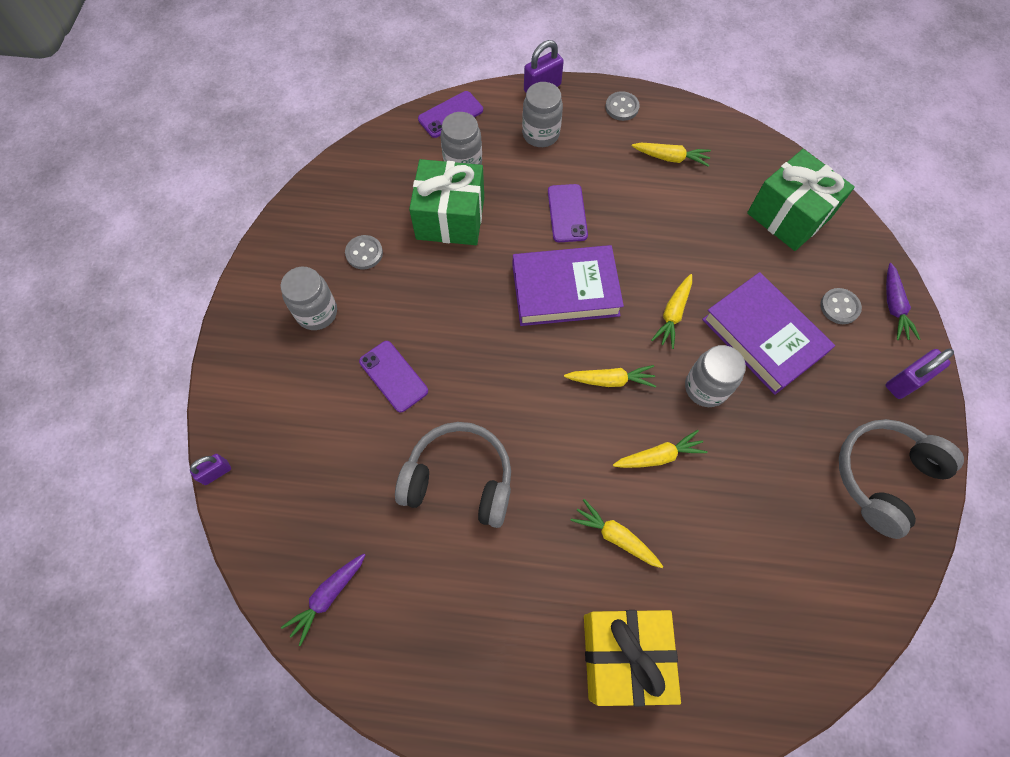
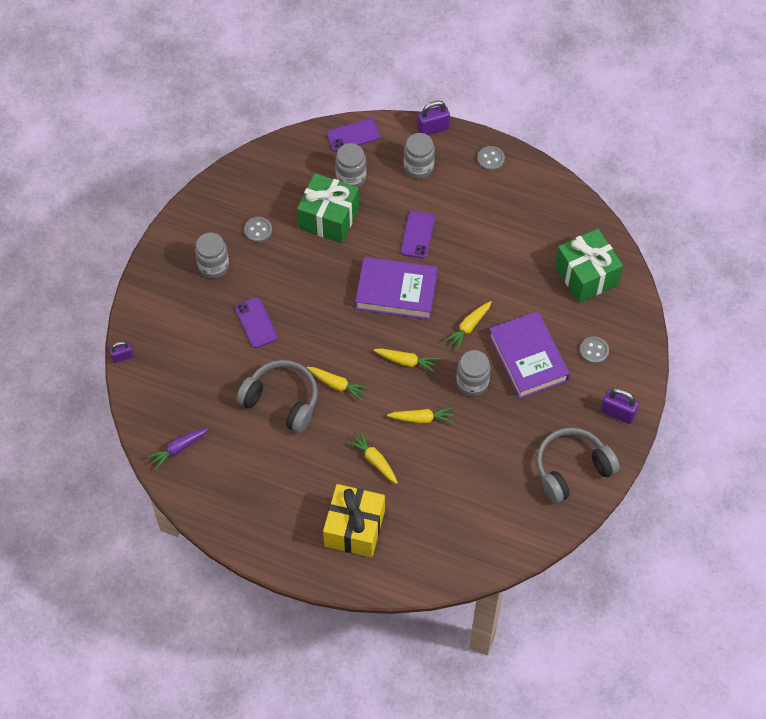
camera: 15 degrees right, 5 degrees down
(670, 158) = (513, 209): yellow carrot -> yellow carrot (337, 385)
(893, 307) = (634, 360): purple carrot -> none
(905, 381) = (617, 413): purple padlock -> purple padlock turned 45 degrees clockwise

